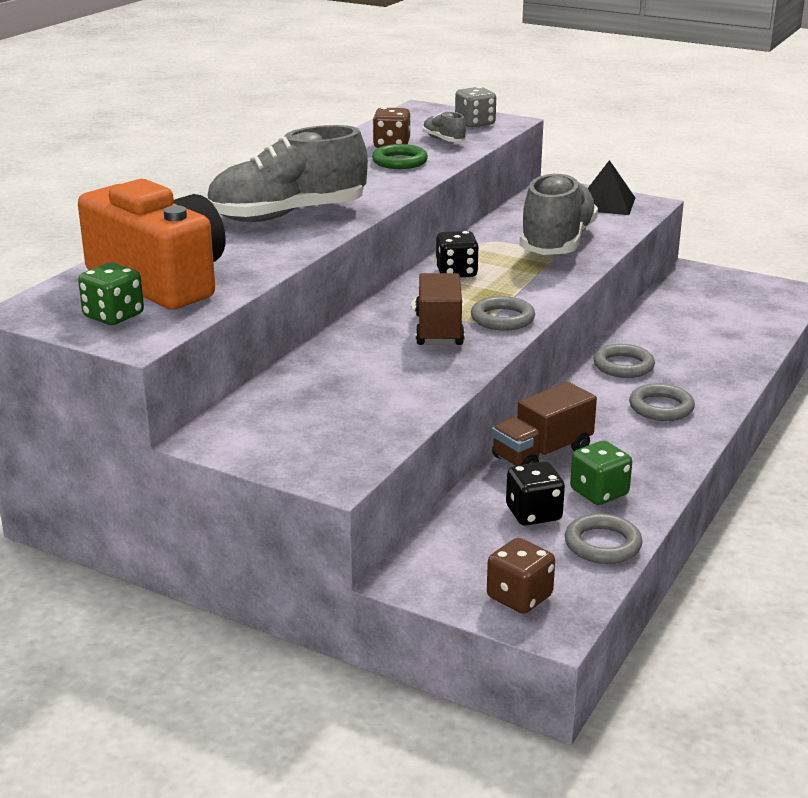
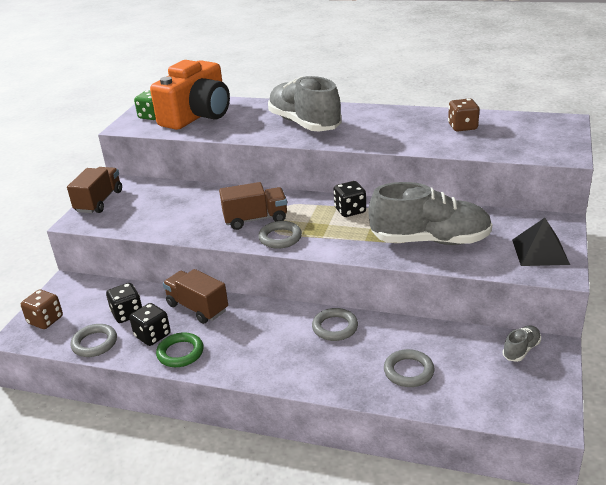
camera: 80 degrees right, 5 degrees up
(274, 455) = (99, 201): none -> brown truck
(399, 161) = (428, 135): green ring -> green ring (180, 353)
(443, 140) = (491, 141): grey shoe -> grey shoe (521, 350)
(475, 123) = (546, 145): grey dice -> none
(599, 492) = (152, 335): green dice -> black dice
(661, 407) = (273, 351): grey ring -> grey ring (408, 371)

